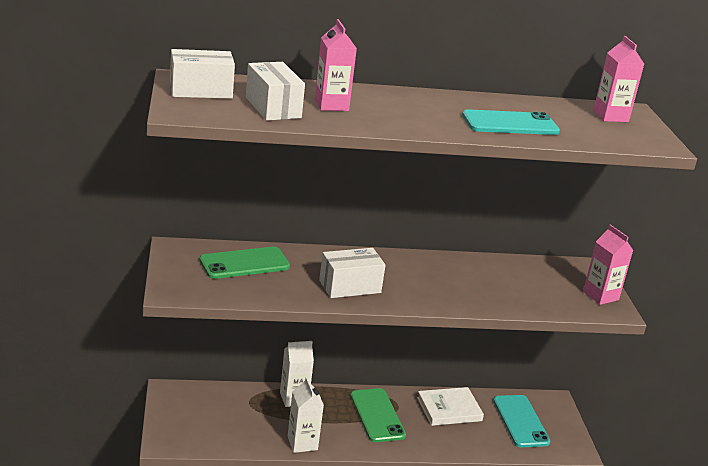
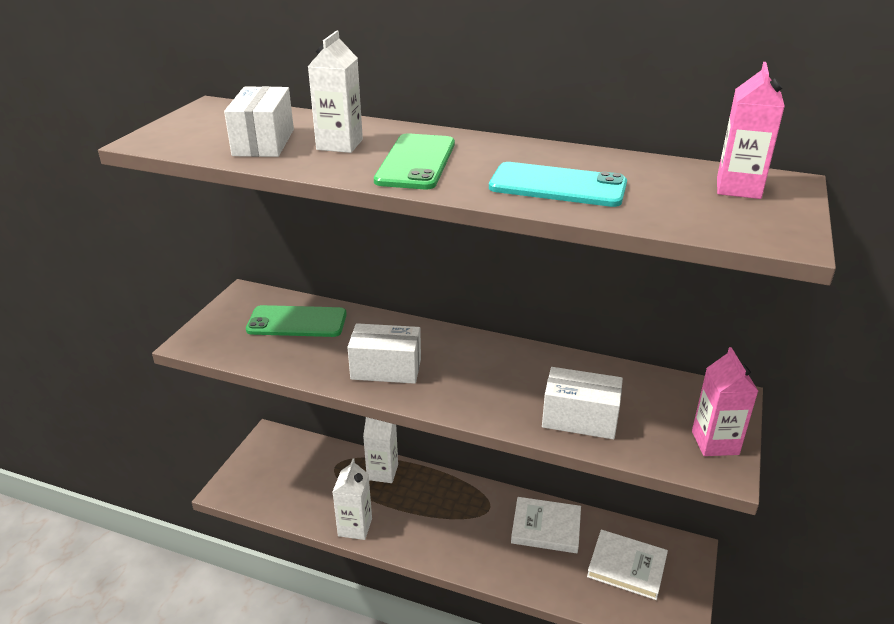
camera: 30 degrees right, 5 degrees up
(201, 91) = (211, 119): white box -> white box (580, 419)
(331, 105) = (339, 144): pink carton -> white carton
(377, 415) = (457, 514): green phone -> green phone (416, 162)
(520, 421) = (627, 566): turquoise phone -> white book

